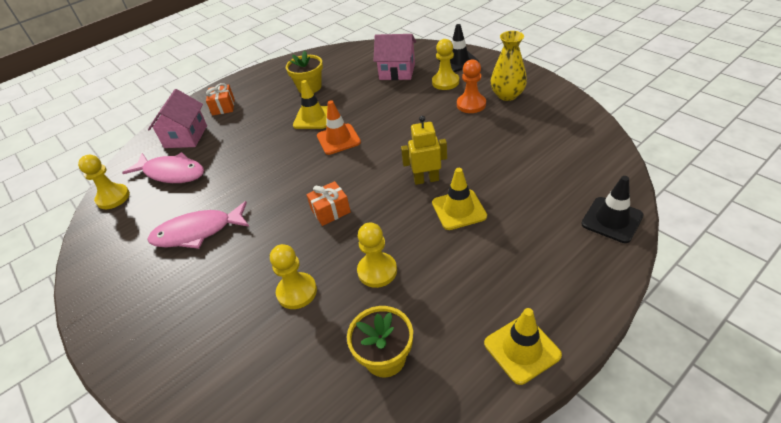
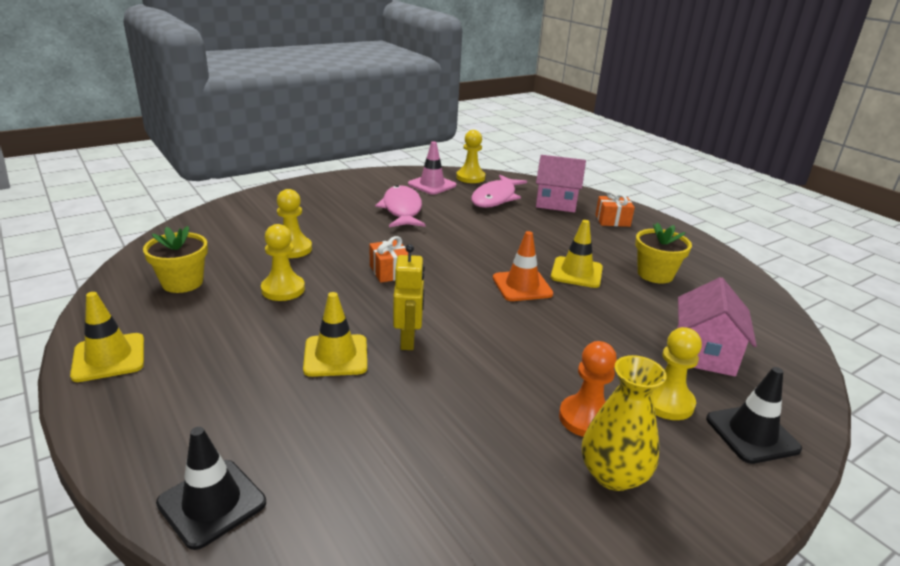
camera: 90 degrees right, 15 degrees down
(130, 223) = (432, 185): none -> pink traffic cone

